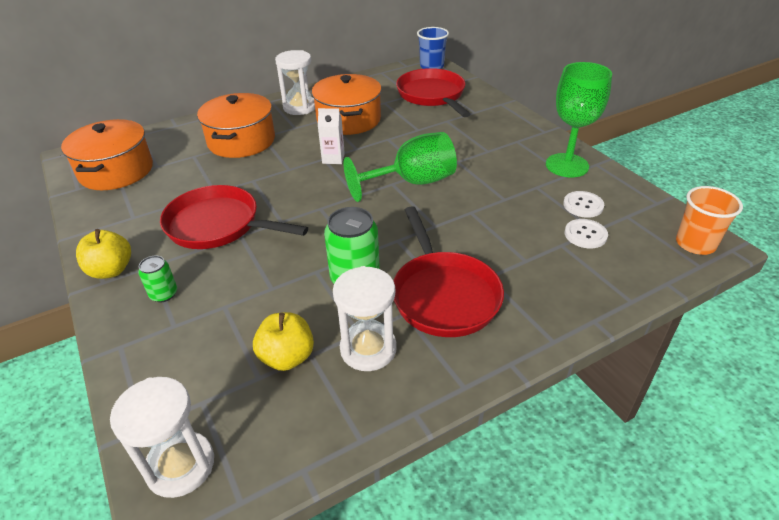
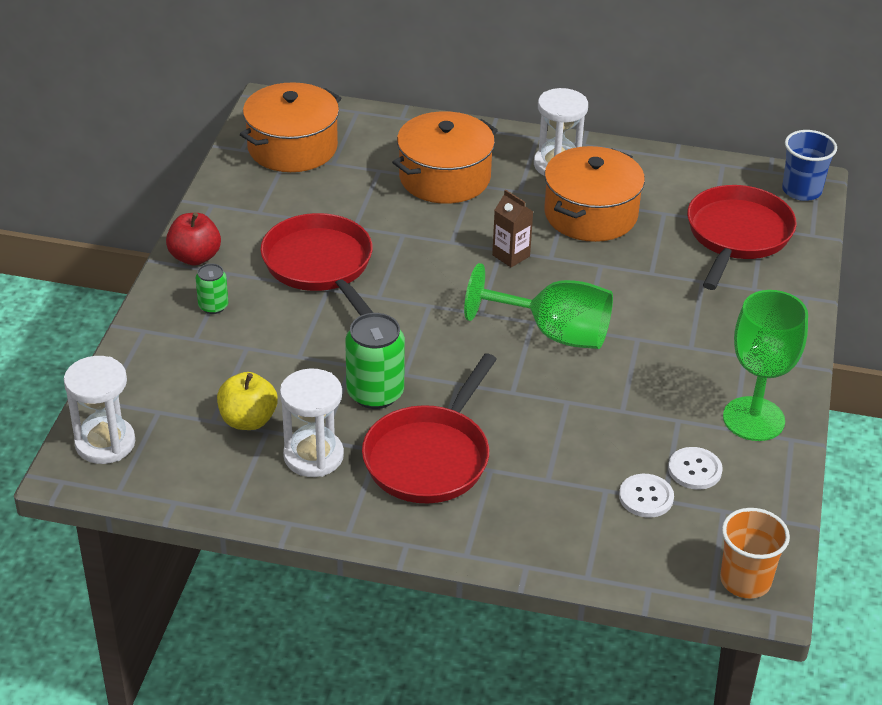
camera: 40 degrees right, 0 degrees up
(111, 270) = (195, 257): yellow apple -> red apple
(333, 158) = (511, 255): white carton -> brown carton

